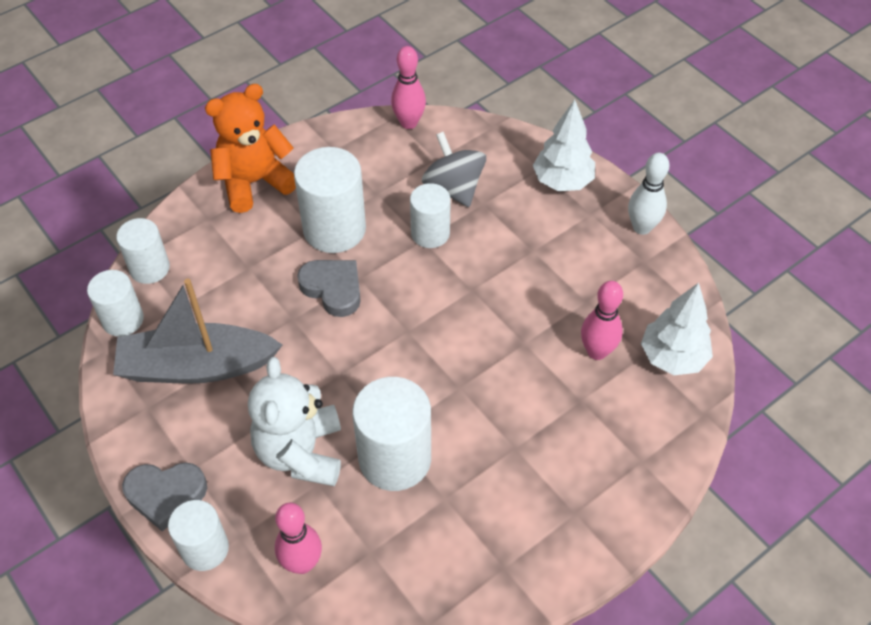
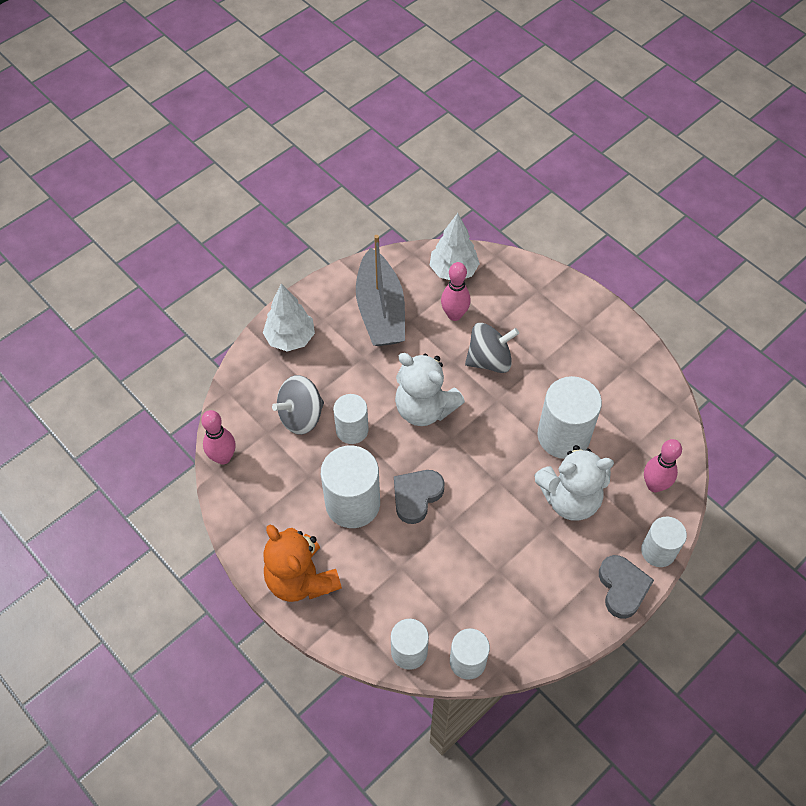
camera: 95 degrees left, 5 degrees up
(196, 366) = (506, 589): grey boat -> grey boat (380, 310)
(453, 306) = (424, 408): none -> white teddy bear
(521, 385) = (489, 360): none -> grey spinning top
(642, 227) = (336, 286): white bowling pin -> none

